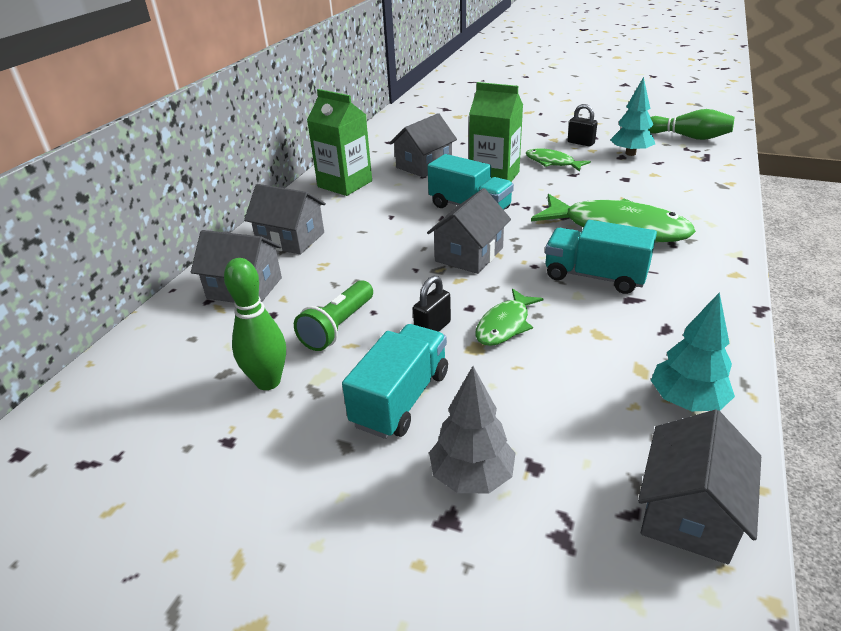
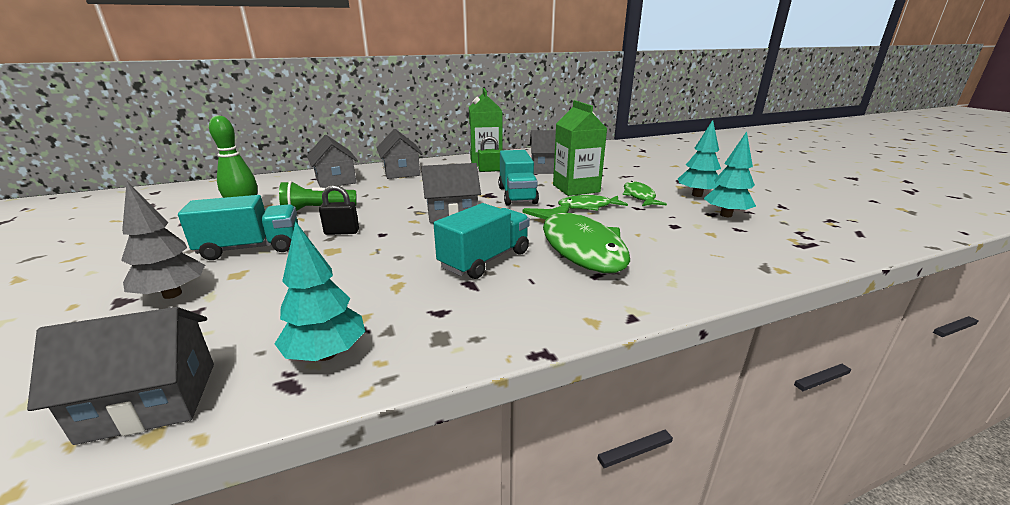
camera: 45 degrees right, 10 degrees down
(376, 192) = (489, 170): none -> green padlock
(505, 325) = (371, 250): green fish -> green fish (588, 207)
(580, 143) = (697, 195): black padlock -> turquoise tree
(595, 276) = (485, 260): turquoise truck -> turquoise truck turned 60 degrees clockwise
(688, 137) = (826, 226): green bowling pin -> none

